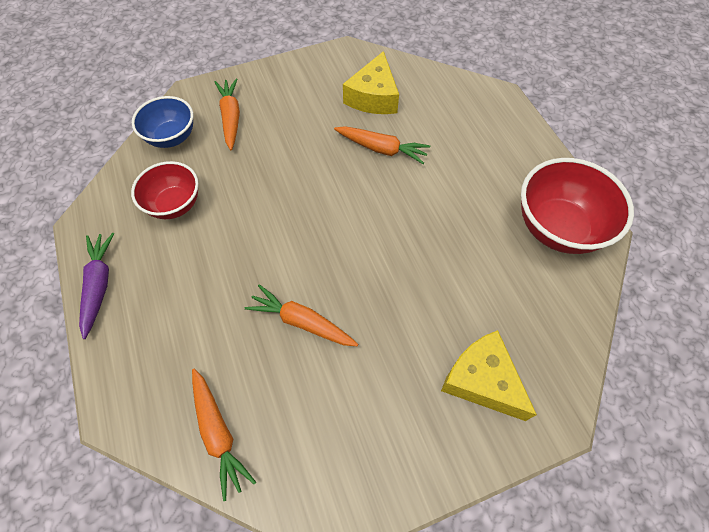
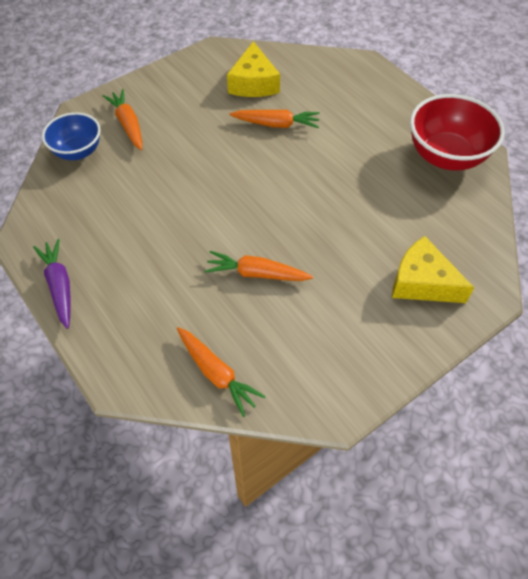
camera: 15 degrees left, 5 degrees down
(175, 204) = (104, 206): red bowl -> none

